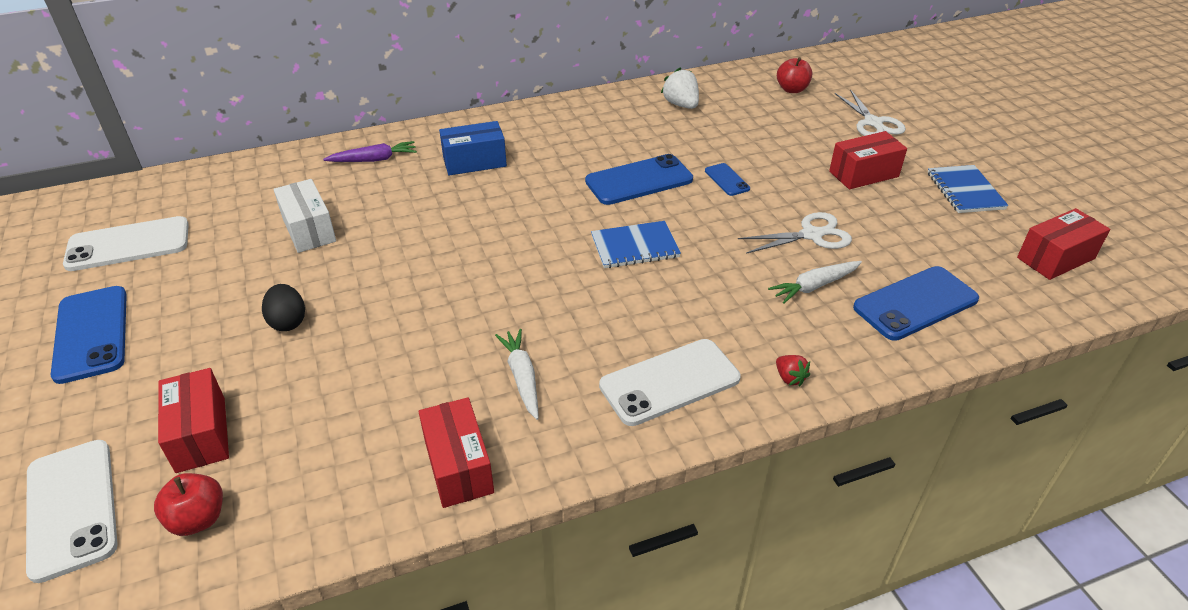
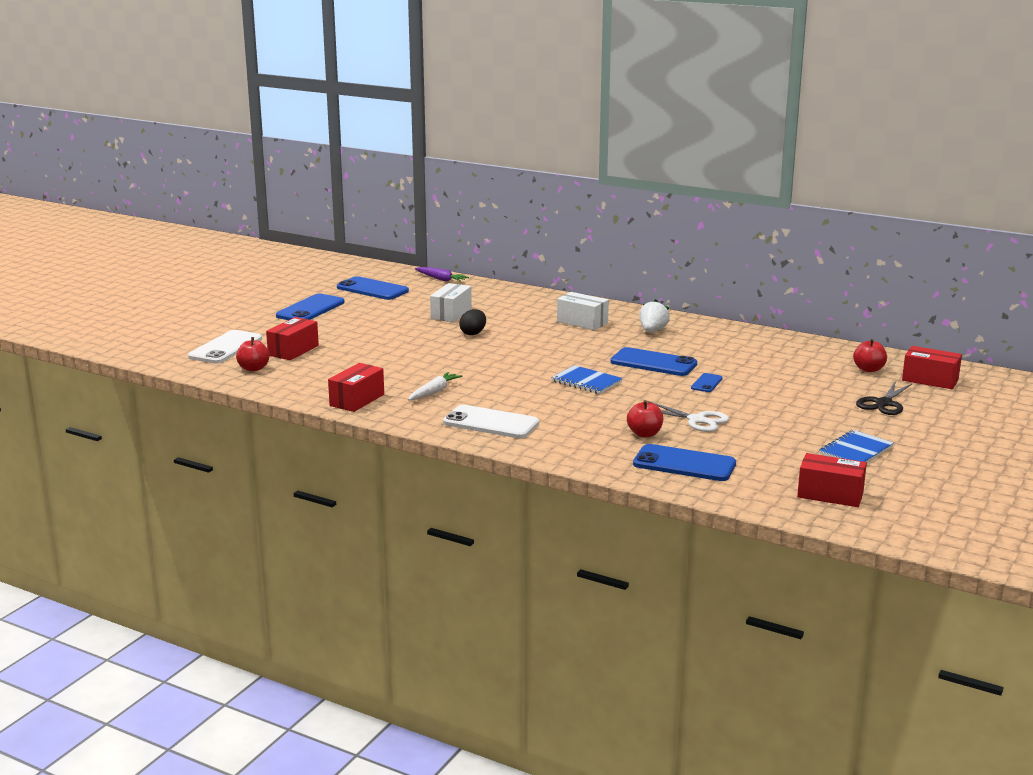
camera: 50 degrees right, 20 degrees down
(128, 244) = (372, 289): white phone -> blue phone
(288, 322) = (382, 336): black egg -> black egg (473, 333)
(374, 159) = (534, 302): purple carrot -> purple carrot (441, 279)
(474, 162) = (582, 322): blue box -> white box
(681, 105) = (766, 347): white strawberry -> white strawberry (652, 331)
(789, 378) = (548, 449): red strawberry -> none
(814, 286) = (644, 434): white carrot -> red apple
(863, 174) = (804, 417): red box -> red box (930, 380)
(873, 123) = (883, 403): white scissors -> black scissors

